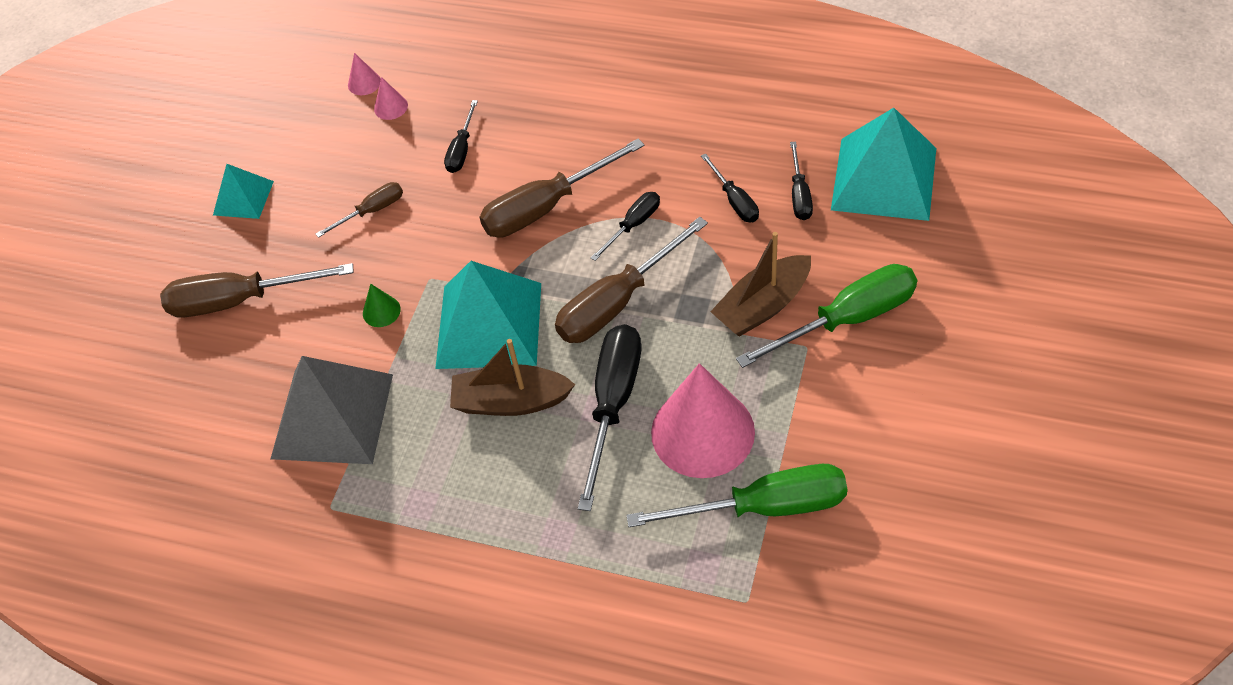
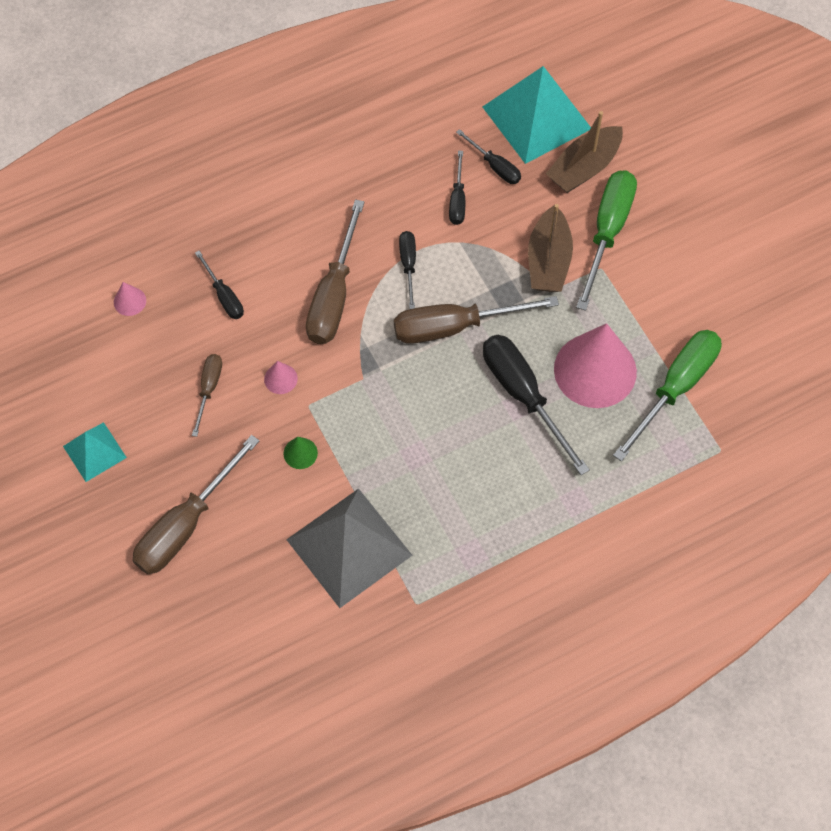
camera: 50 degrees left, 10 degrees up
(364, 83) = (85, 297): pink cone -> pink cone (280, 379)
(489, 325) = (386, 405): turquoise pyramid -> none
(511, 401) = (457, 444): brown boat -> brown boat (584, 167)
(617, 302) = (454, 326): brown screwdriver -> brown screwdriver turned 75 degrees clockwise
(735, 201) = (457, 200): black screwdriver -> black screwdriver turned 75 degrees clockwise

